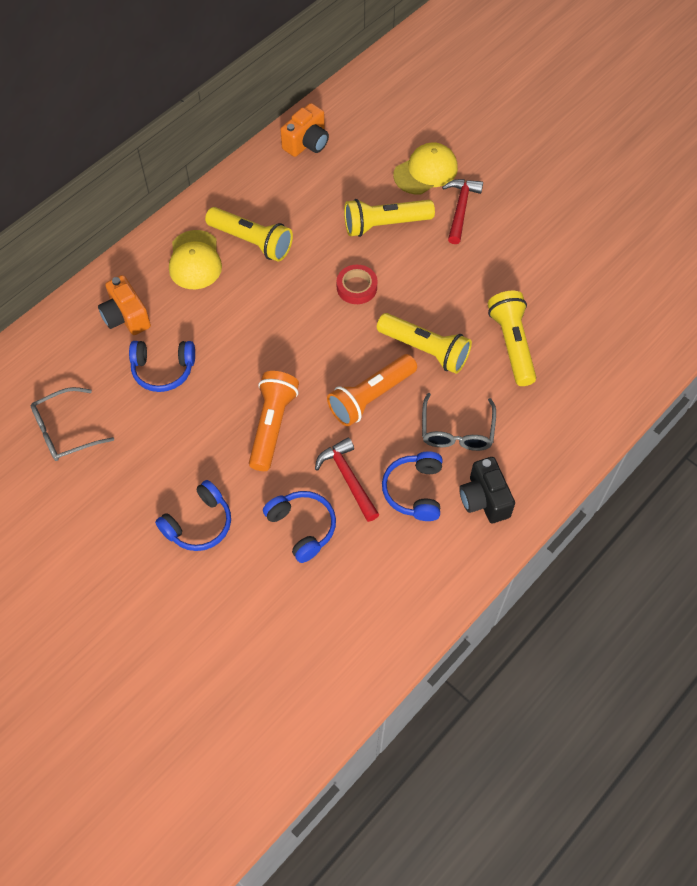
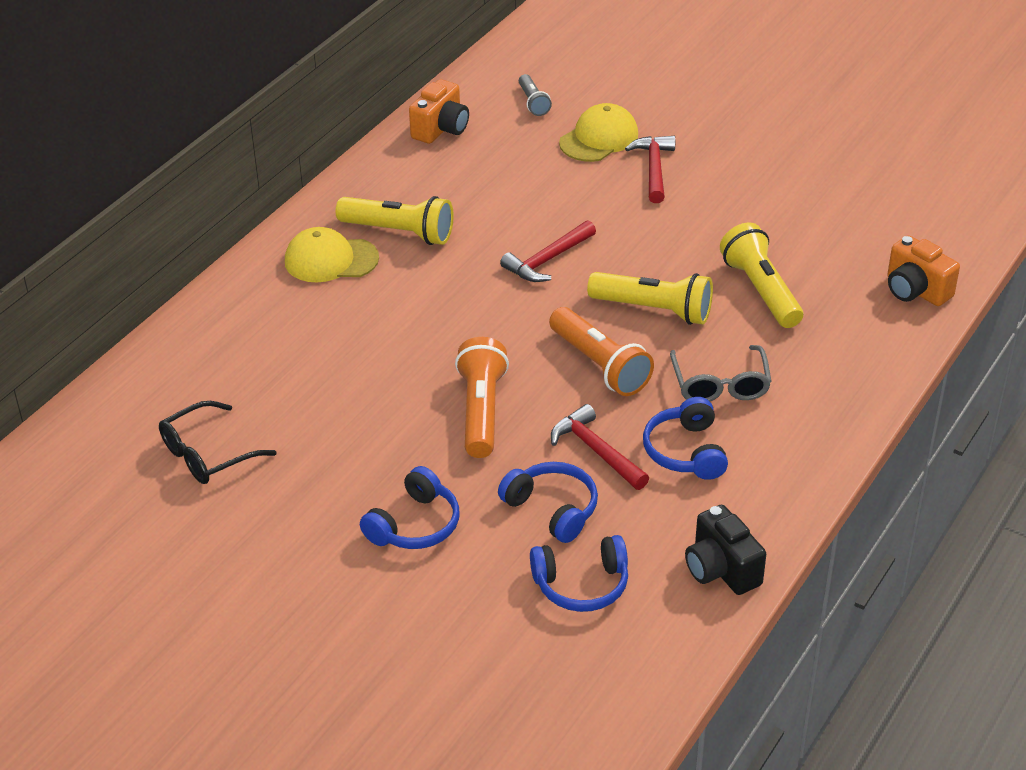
camera: 10 degrees left, 20 degrees down
(65, 431) = (207, 454): grey glasses -> black glasses
(126, 317) = (256, 327): orange camera -> orange camera (915, 290)
(163, 370) = (321, 374): blue headphones -> blue headphones (581, 584)
(195, 260) = (331, 260): yellow cap -> yellow cap turned 105 degrees clockwise
(356, 287) = (547, 260): red tape -> red hammer
(370, 397) = (599, 365): orange flashlight -> orange flashlight turned 75 degrees counterclockwise
(384, 127) = (533, 102): none -> grey flashlight
(384, 224) = (564, 195): yellow flashlight -> none
(484, 499) = (777, 447): black camera -> black camera (721, 570)

